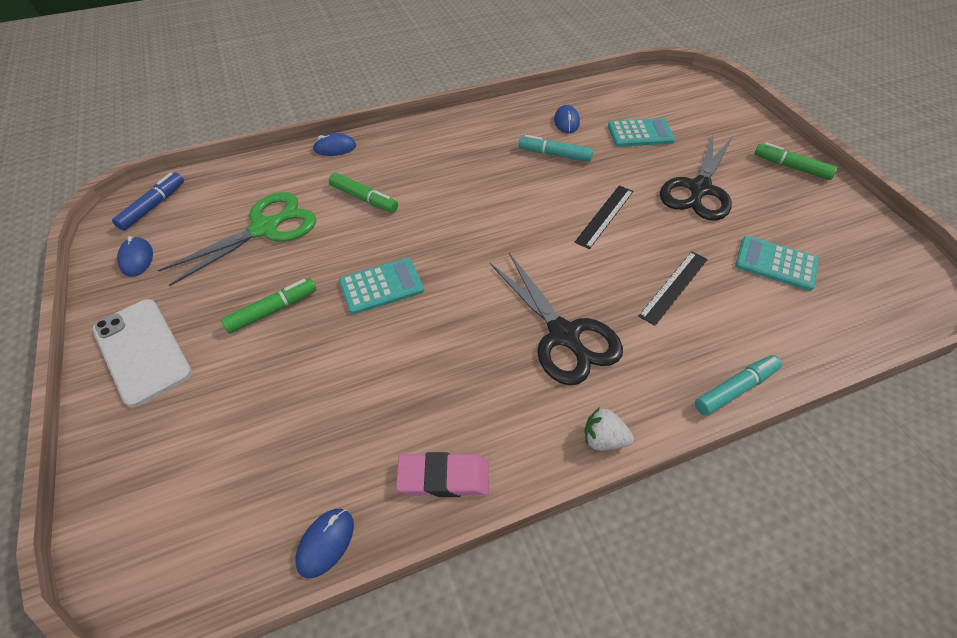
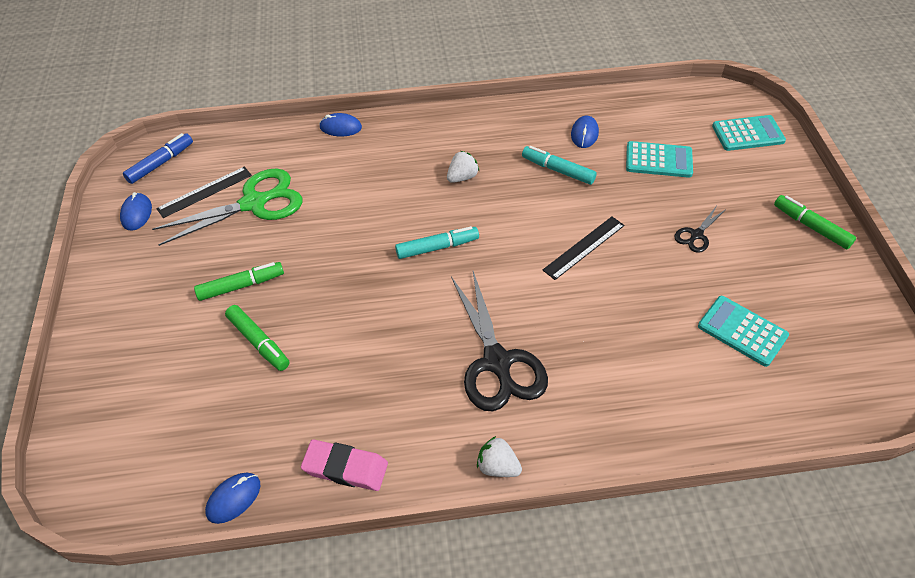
camera: 15 degrees right, 0 degrees up
(142, 351) = (124, 302): white phone -> none
(364, 198) = (353, 187): green marker -> green marker (259, 342)
(381, 286) = (343, 281): turquoise calculator -> turquoise calculator (748, 134)
(468, 173) = (462, 177): none -> white strawberry
(674, 287) = (624, 335): black ruler -> black ruler (205, 192)
(699, 189) = (696, 235): black scissors -> black scissors, size x0.47
(735, 389) = (642, 448): turquoise marker -> turquoise marker (437, 247)

